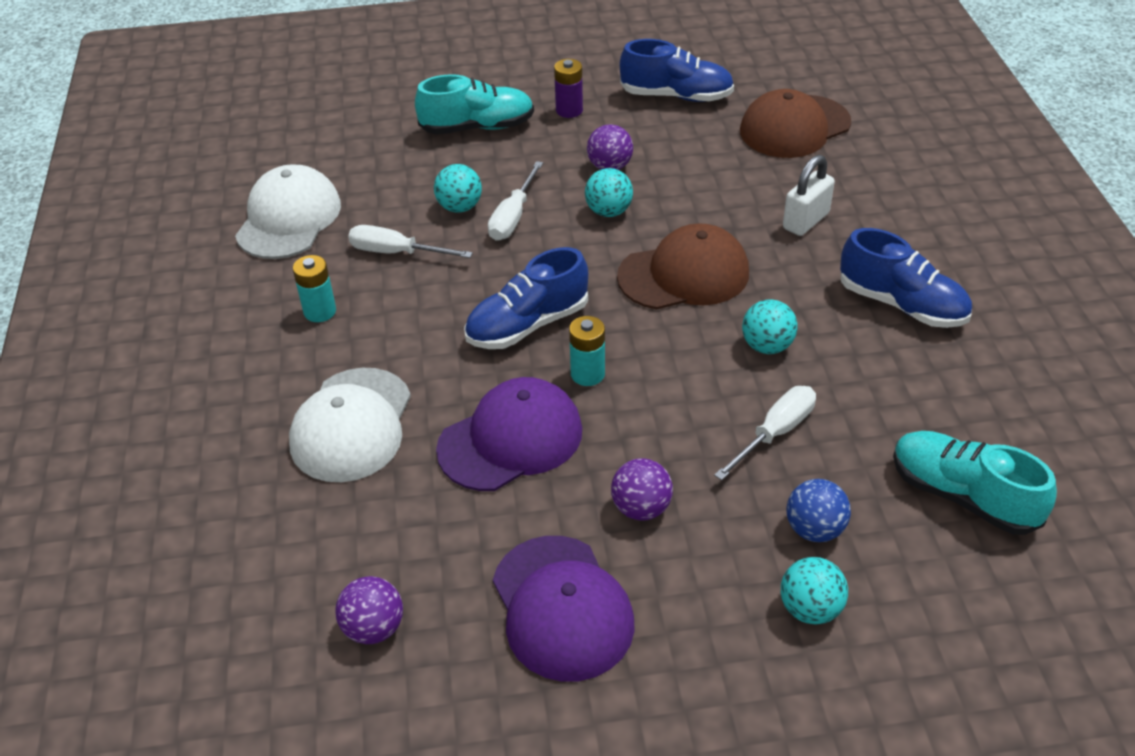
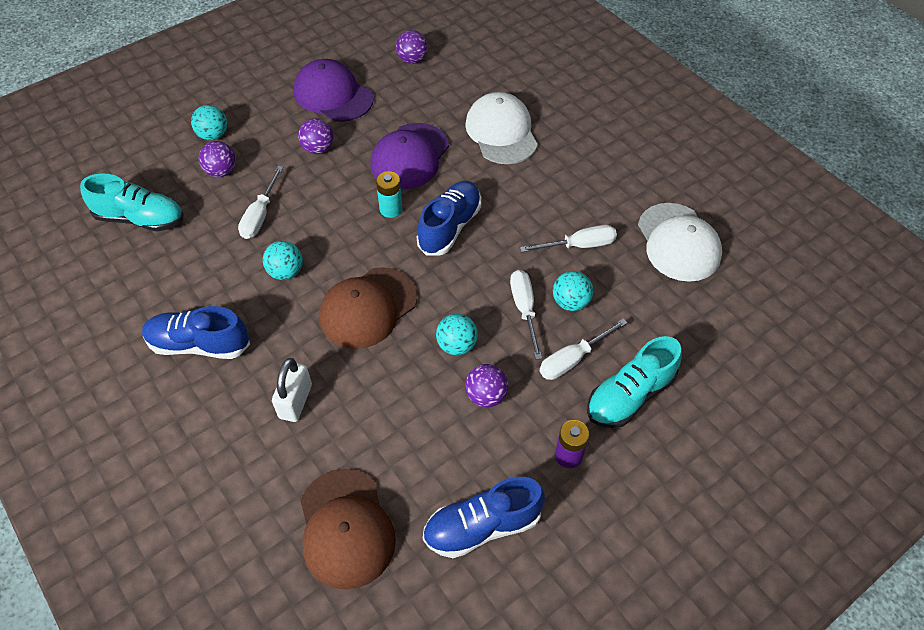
camera: 150 degrees right, 10 degrees up
(320, 311) = (585, 186): turquoise battery -> none
(502, 165) = (573, 359): none -> white screwdriver
(794, 127) = (346, 528): brown cap -> brown cap turned 135 degrees clockwise
(814, 529) = (221, 171): blue ball -> purple ball

